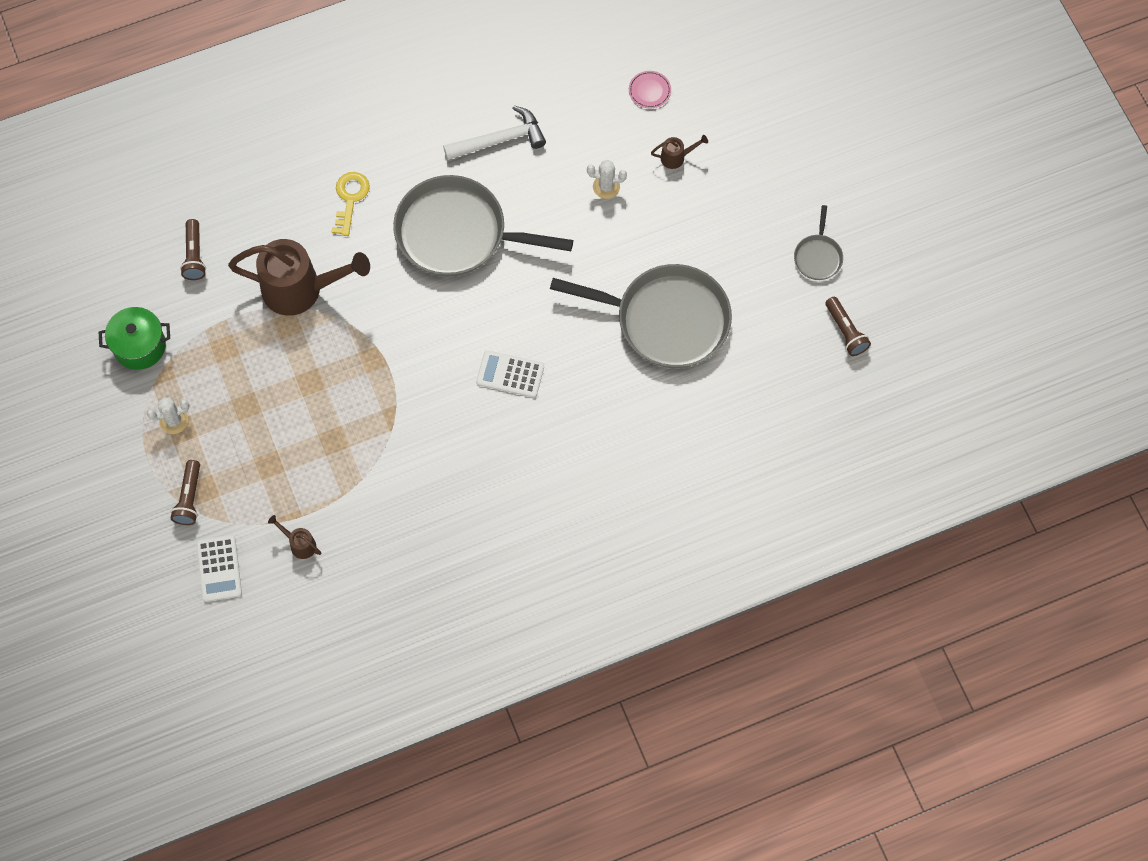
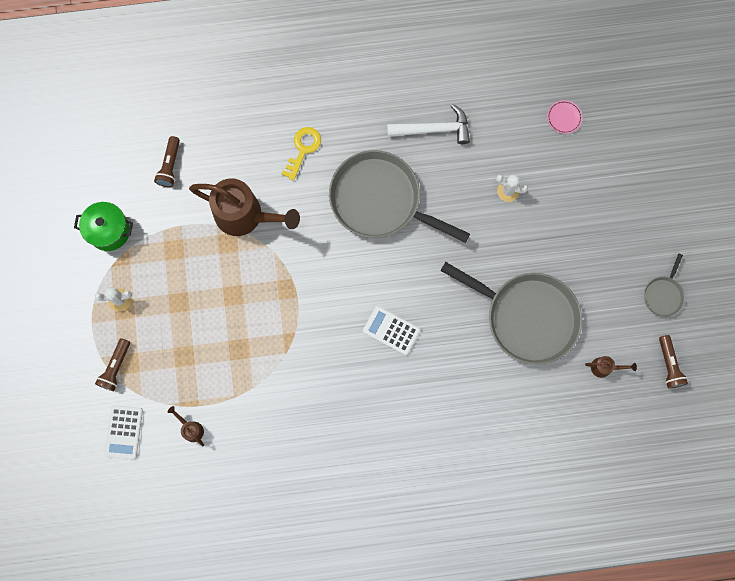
camera: 15 degrees right, 10 degrees up
(676, 157) = (571, 180): brown watering can -> brown watering can (604, 367)

